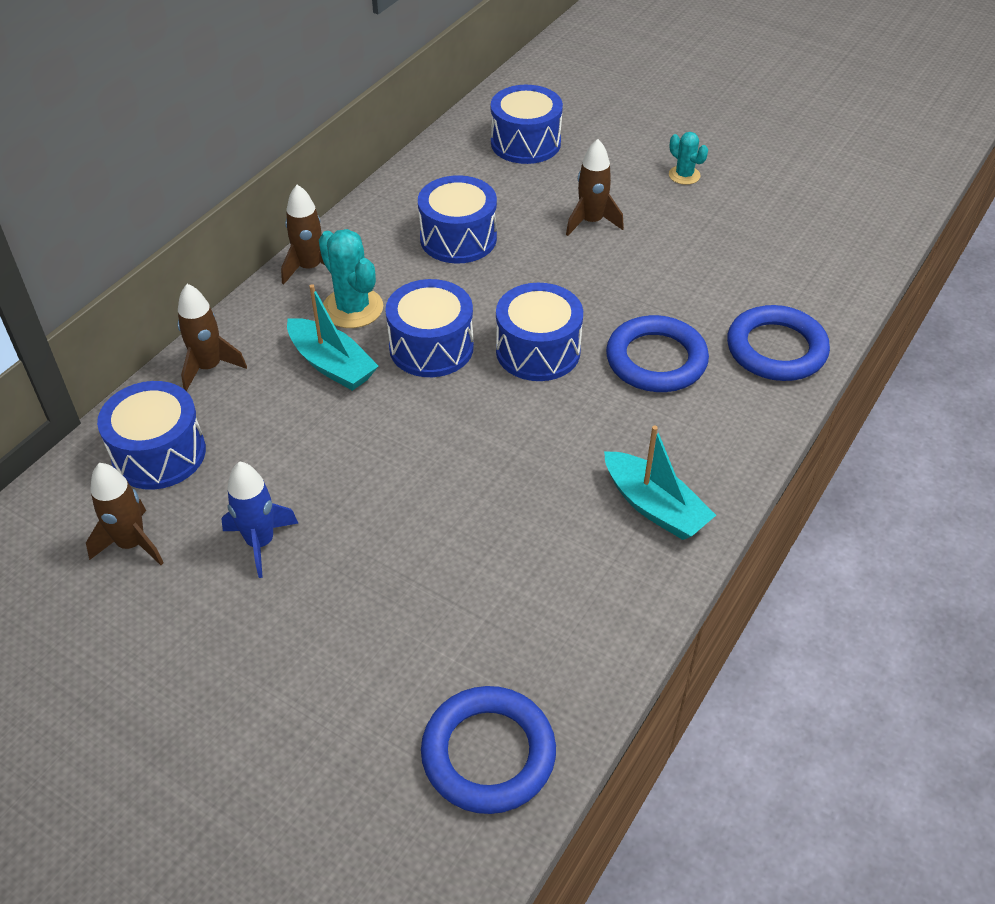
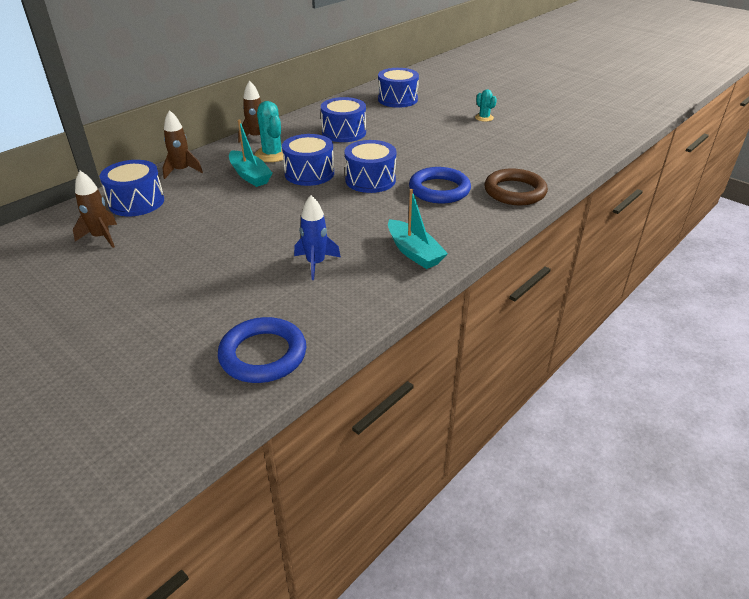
camera: 10 degrees right, 10 degrees down
(260, 542) = (173, 244): blue rocket -> blue rocket (316, 263)
(591, 222) = (422, 132): brown rocket -> none
(776, 349) = (514, 191): blue ring -> brown ring

